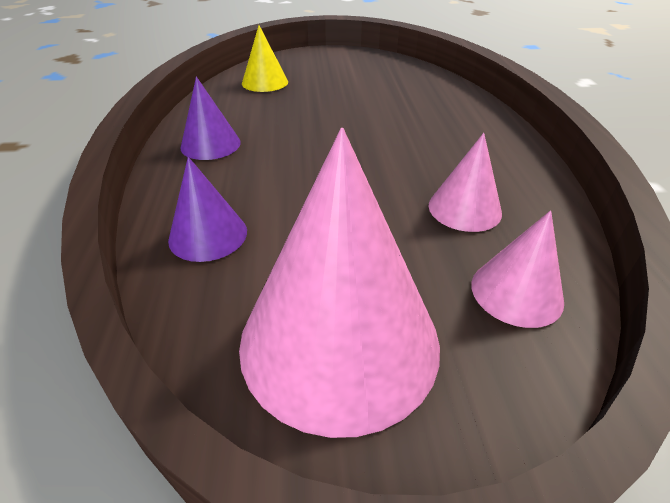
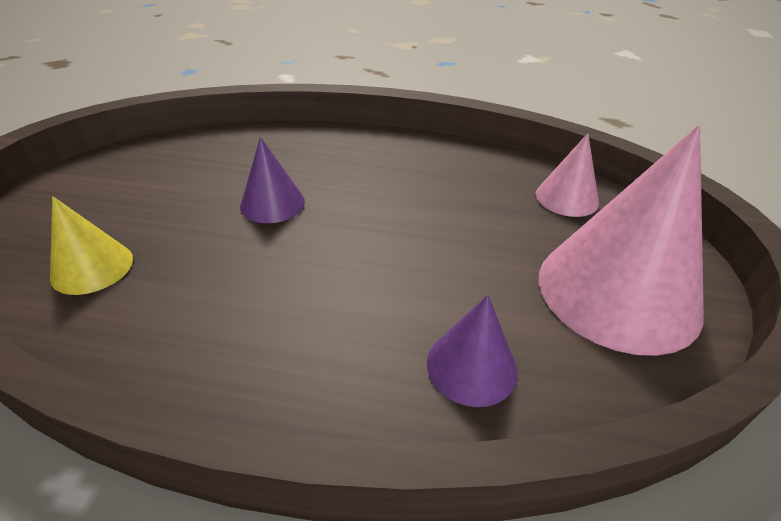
camera: 75 degrees left, 0 degrees up
(210, 144) = (257, 349): purple cone -> purple cone (272, 203)
(464, 208) = (469, 190): pink cone -> none

